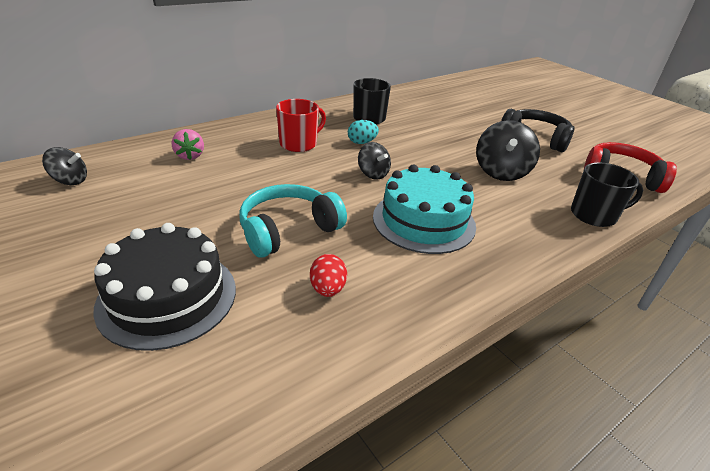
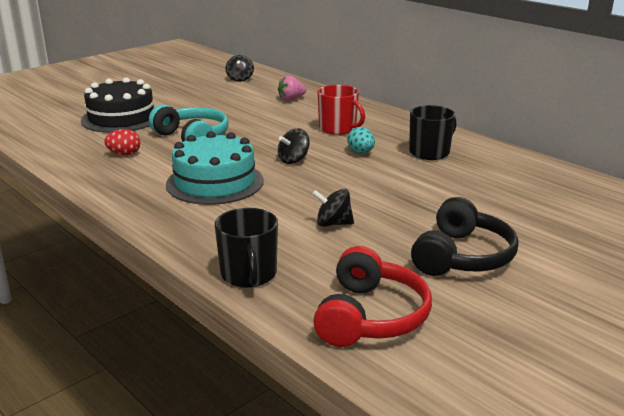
camera: 85 degrees right, 10 degrees down
(501, 172) = (333, 224): black spinning top -> black spinning top, size x0.61

